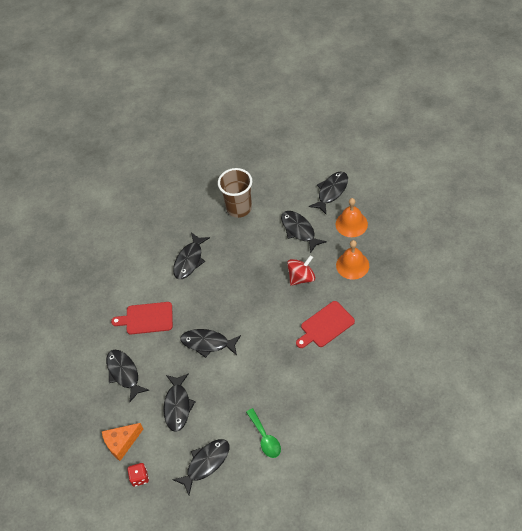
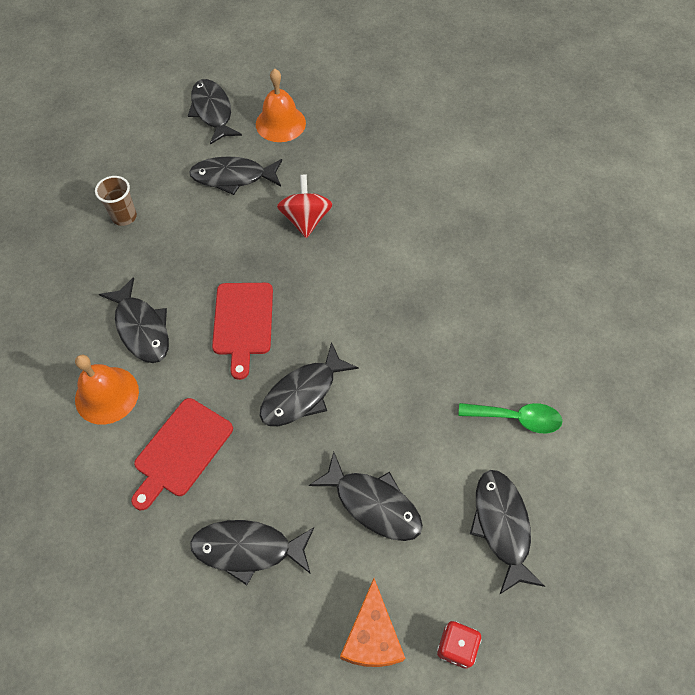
camera: 60 degrees left, 5 degrees up
(239, 208) = (124, 217): brown cup -> brown cup, size x0.56
(325, 325) = (402, 241): red cutting board -> red cutting board (243, 322)
(352, 265) = (340, 159): orange bell -> orange bell (107, 395)

